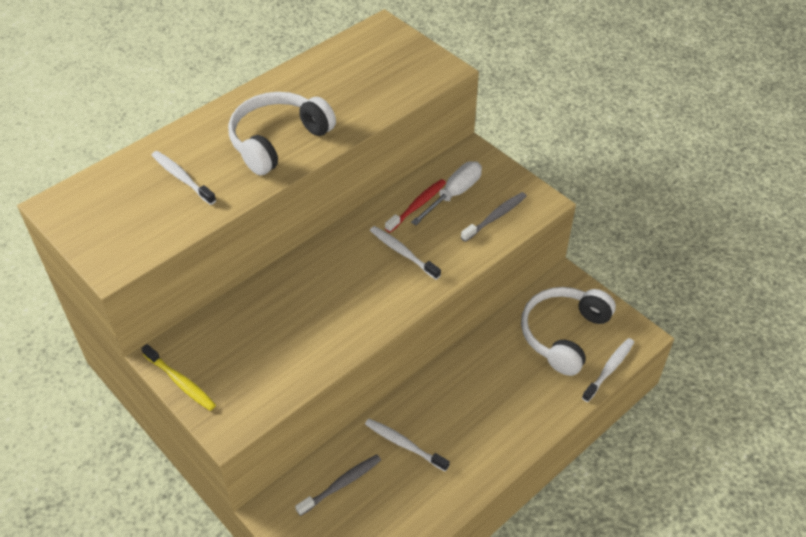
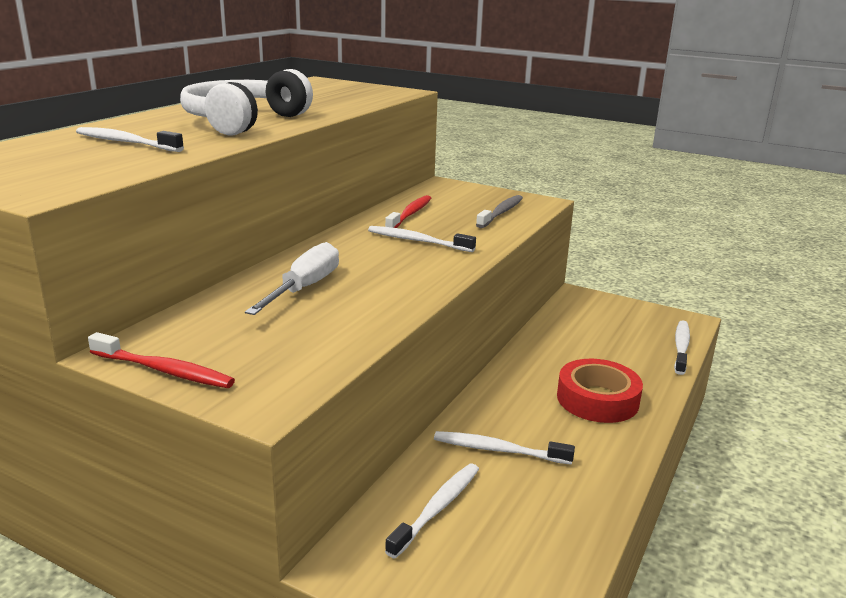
camera: 20 degrees left, 25 degrees down
(181, 382) = (164, 370): yellow toothbrush -> red toothbrush
(341, 484) = (437, 508): grey toothbrush -> white toothbrush
(454, 194) = (444, 205): white screwdriver -> white screwdriver (304, 288)
(502, 412) = (597, 399): none -> red tape
(564, 334) = (611, 331): white headphones -> none

